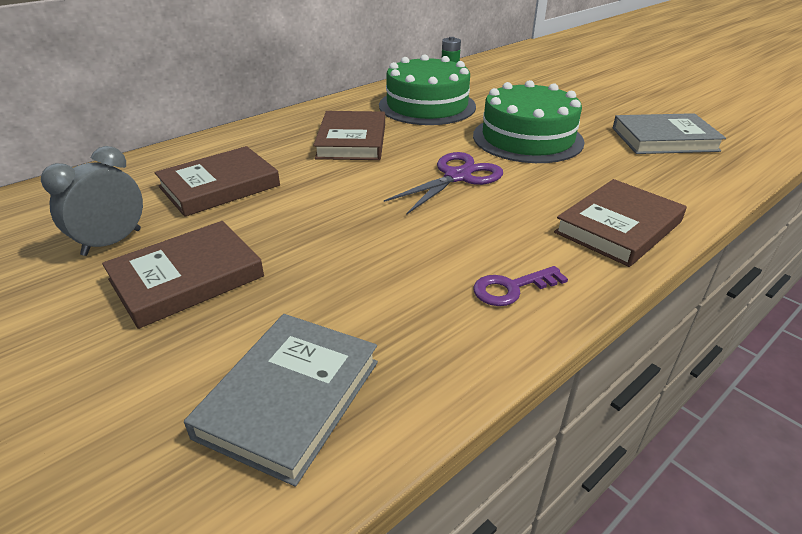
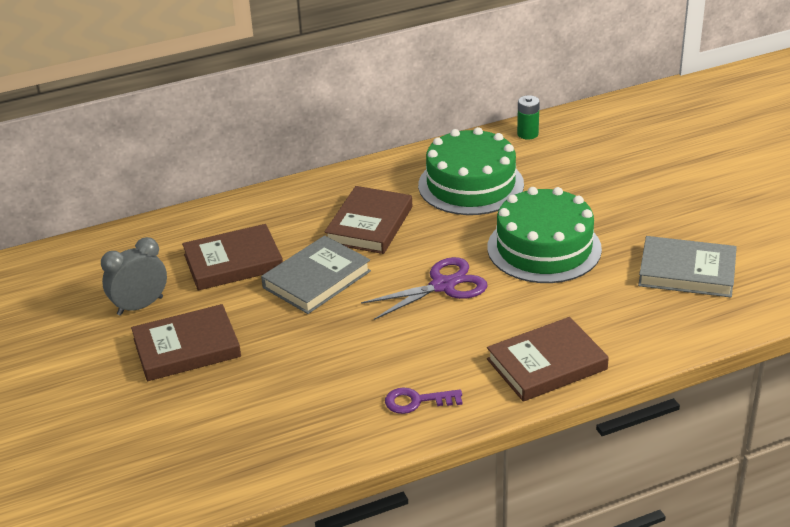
camera: 20 degrees right, 0 degrees up
(290, 398) = (228, 446): grey book -> grey book (317, 279)

